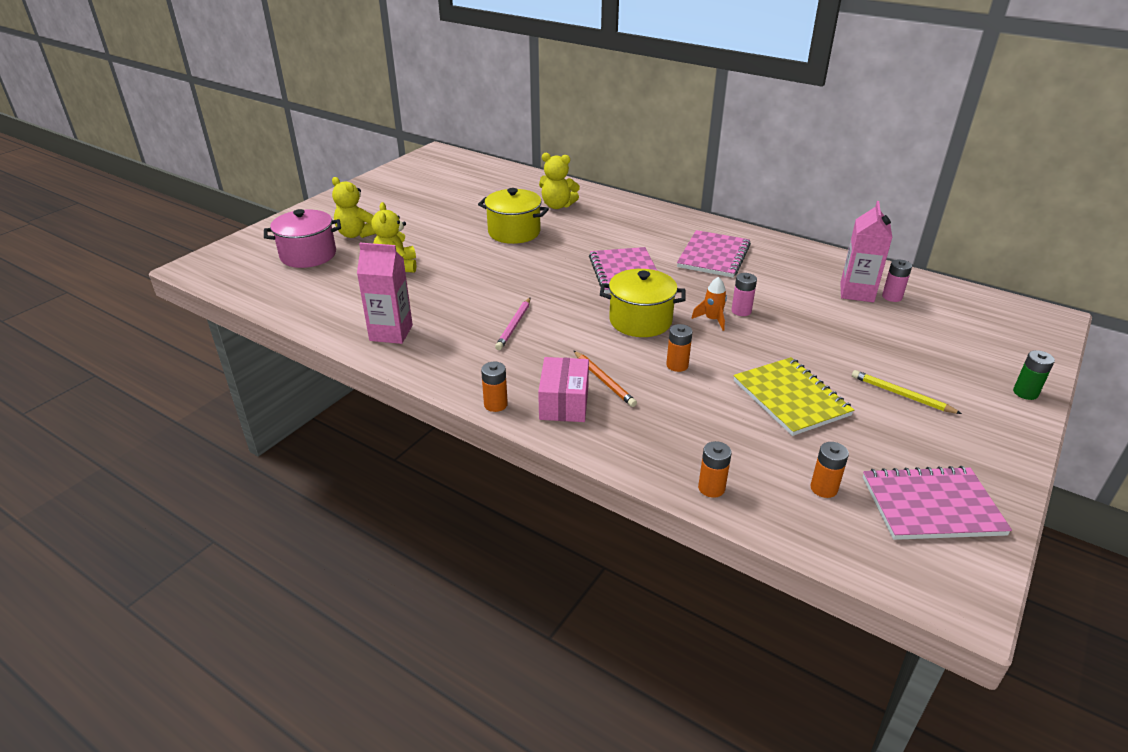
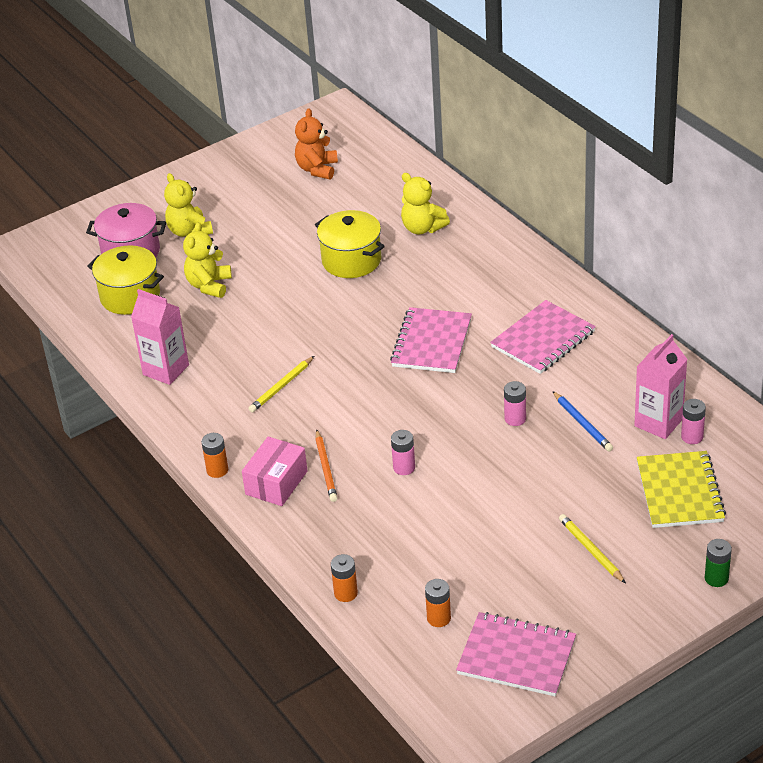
camera: 25 degrees right, 5 degrees up
(445, 184) = (317, 169): none -> orange teddy bear
(514, 325) = (281, 386): pink pencil -> yellow pencil
(640, 321) = (405, 408): yellow pot -> yellow pot (130, 296)
(677, 365) = (404, 467): orange battery -> pink battery
(712, 320) = (477, 423): orange rocket -> none
(791, 398) = (482, 528): yellow notebook -> yellow notebook (679, 492)
(799, 304) = (582, 423): none -> blue pencil

